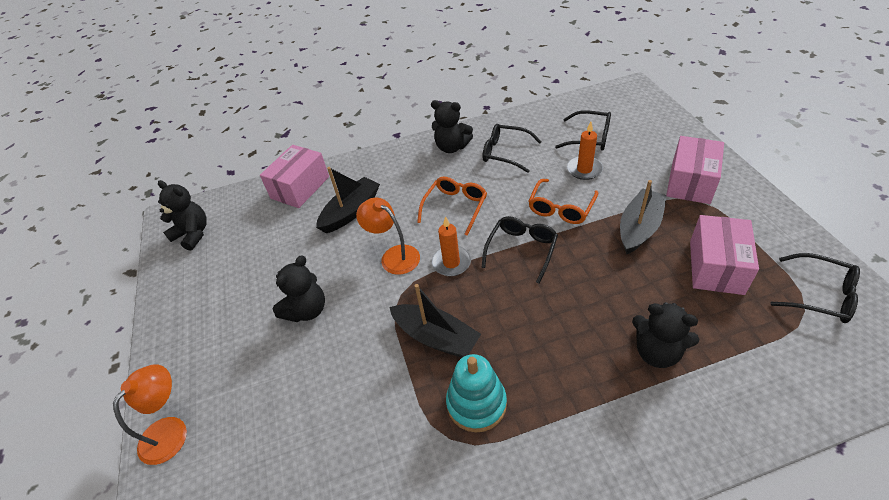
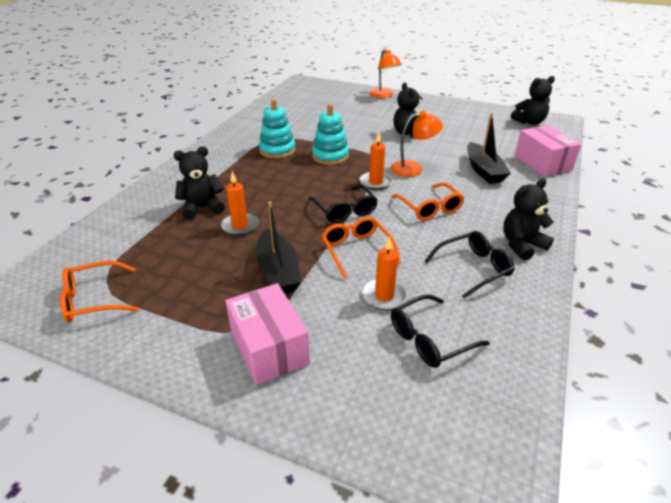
camera: 125 degrees right, 10 degrees down
(436, 337) = (330, 156): black boat -> turquoise stacking toy
(634, 296) = (240, 226): none -> orange candle
(716, 267) = (192, 275): pink box -> none
(821, 295) = (93, 300): black glasses -> orange glasses

